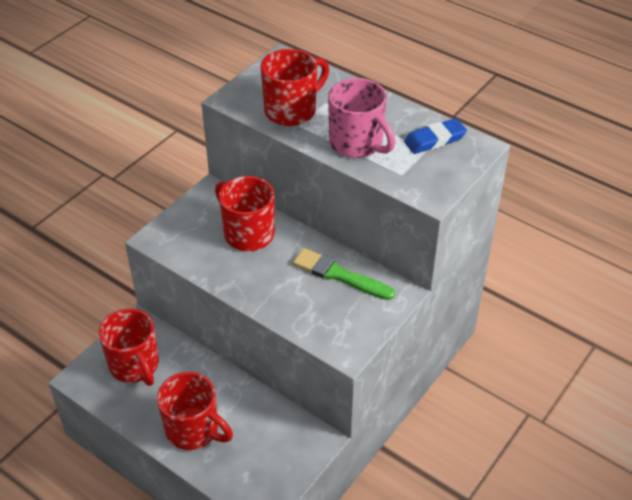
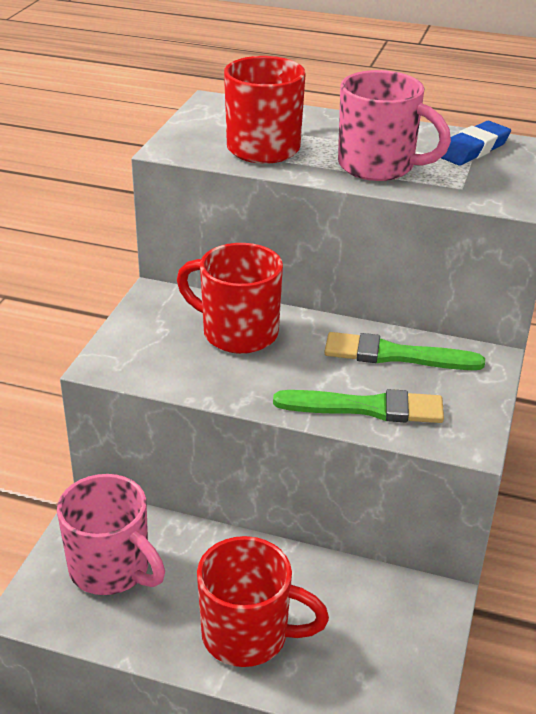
camera: 20 degrees left, 10 degrees down
(135, 365) = (111, 569): red mug -> pink mug
(297, 310) = (367, 408): none -> green brush

